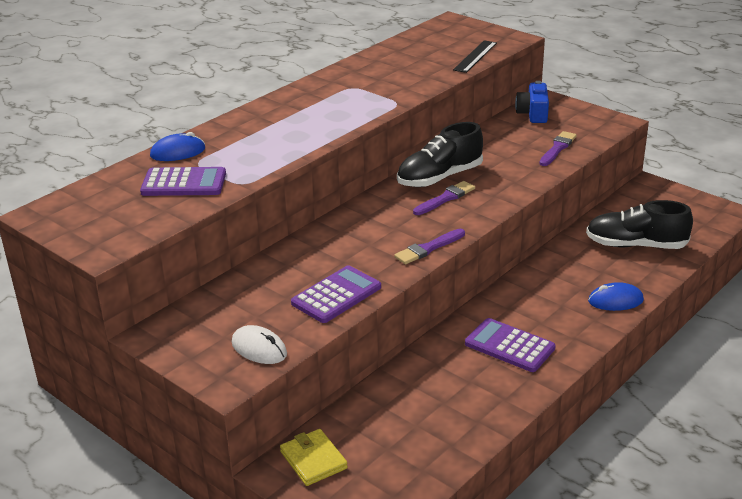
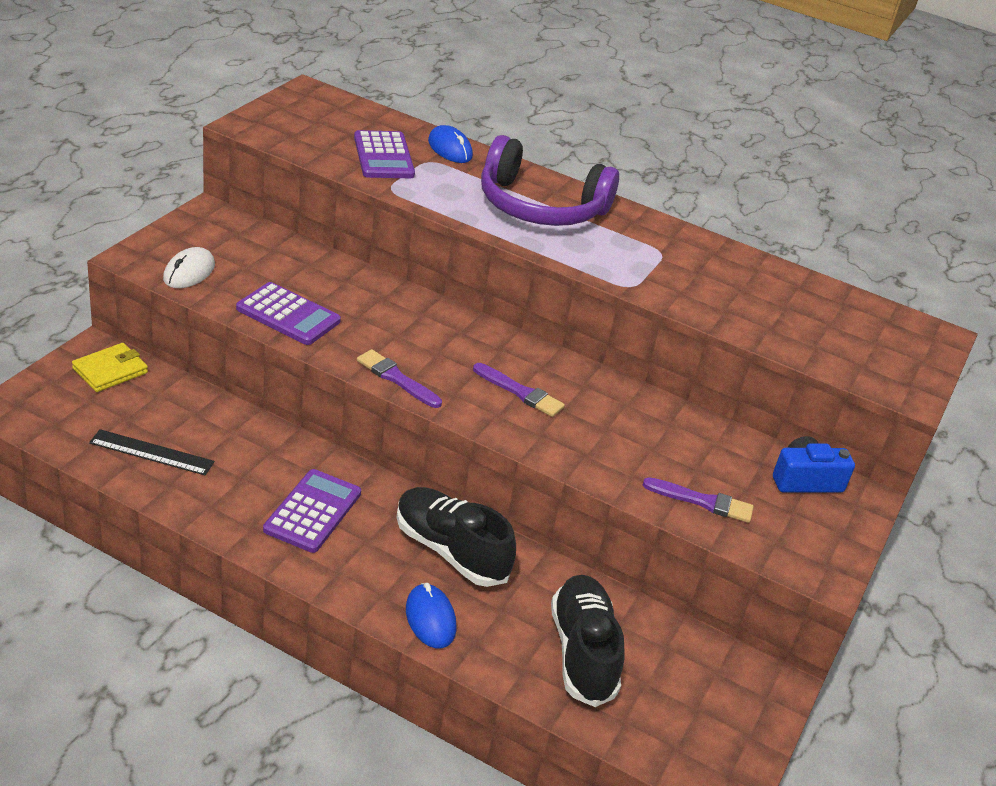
camera: 70 degrees right, 5 degrees up
(282, 124) = (540, 207): none -> purple headphones
(439, 177) = (573, 387): black shoe -> black shoe (450, 551)
(475, 56) = (817, 354): black ruler -> black ruler (151, 452)

